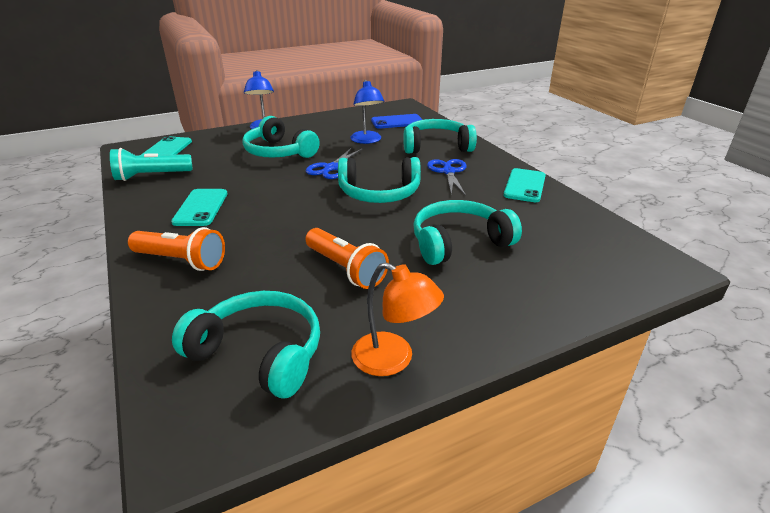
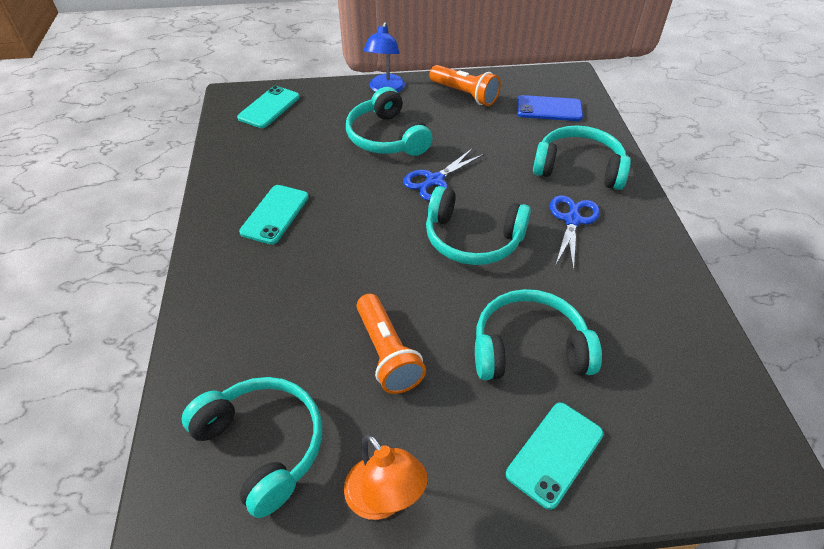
camera: 20 degrees right, 15 degrees up
(151, 176) = (242, 150): turquoise flashlight -> none
(181, 261) = (232, 292): orange flashlight -> orange flashlight (465, 94)
(367, 140) = (496, 138): blue lamp -> none
(524, 185) = (658, 270): turquoise phone -> turquoise phone (554, 454)

